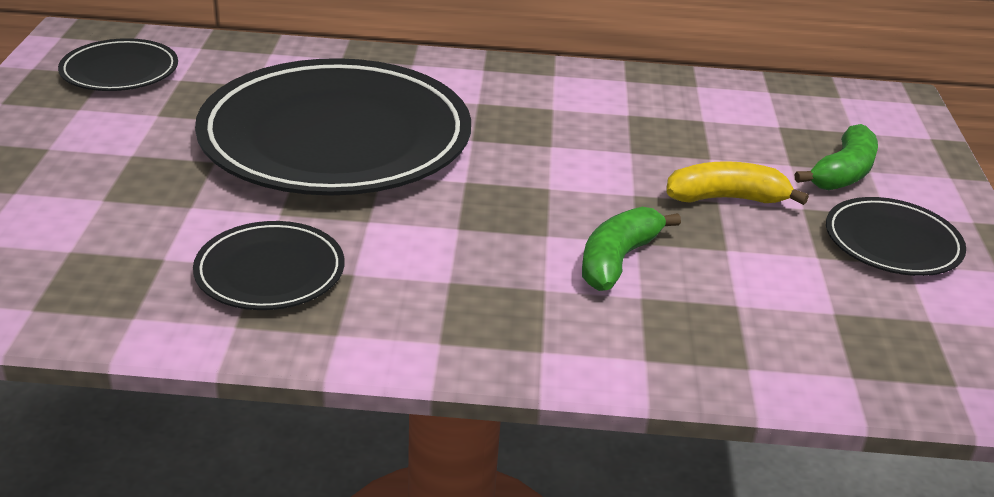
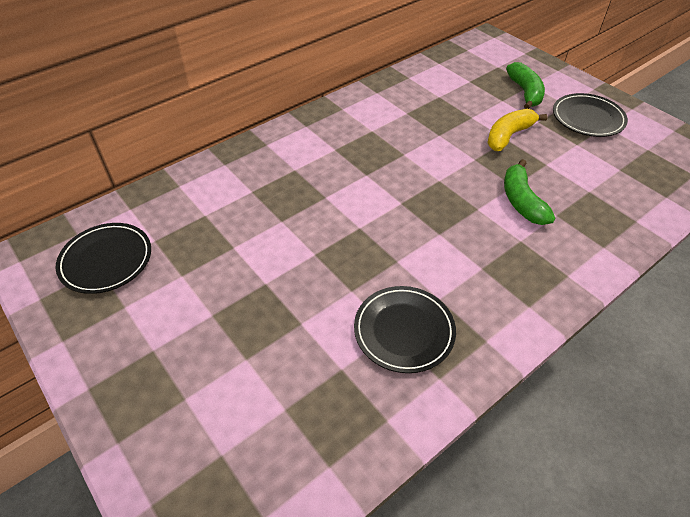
camera: 40 degrees left, 15 degrees up
(336, 138) = (303, 220): black plate -> none

